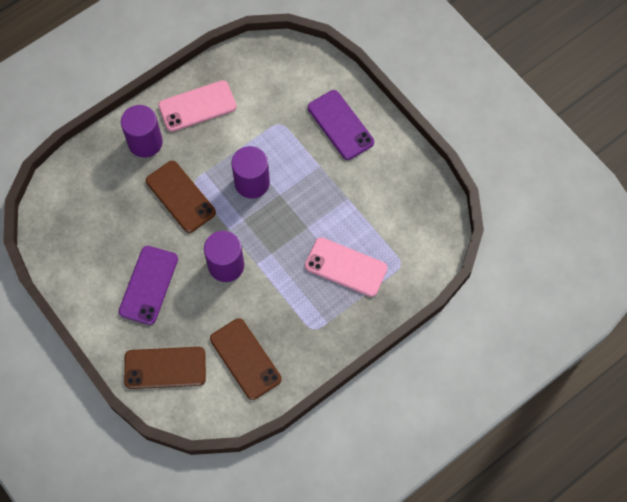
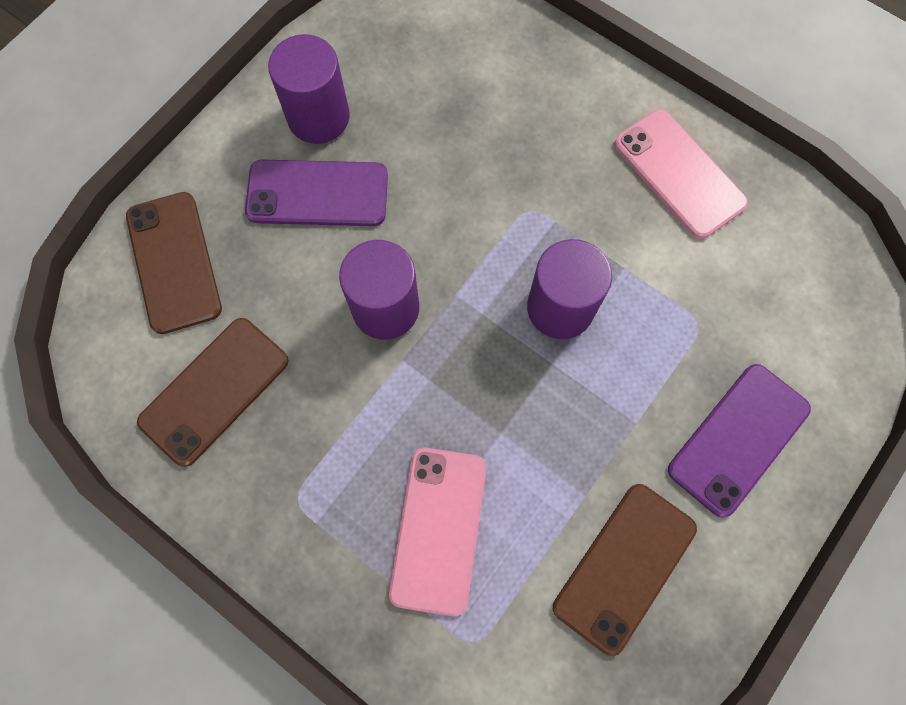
camera: 75 degrees right, 5 degrees up
(145, 142) = (579, 112): purple cylinder -> purple cylinder (318, 117)
(180, 196) = (495, 196): brown phone -> brown phone (625, 567)

